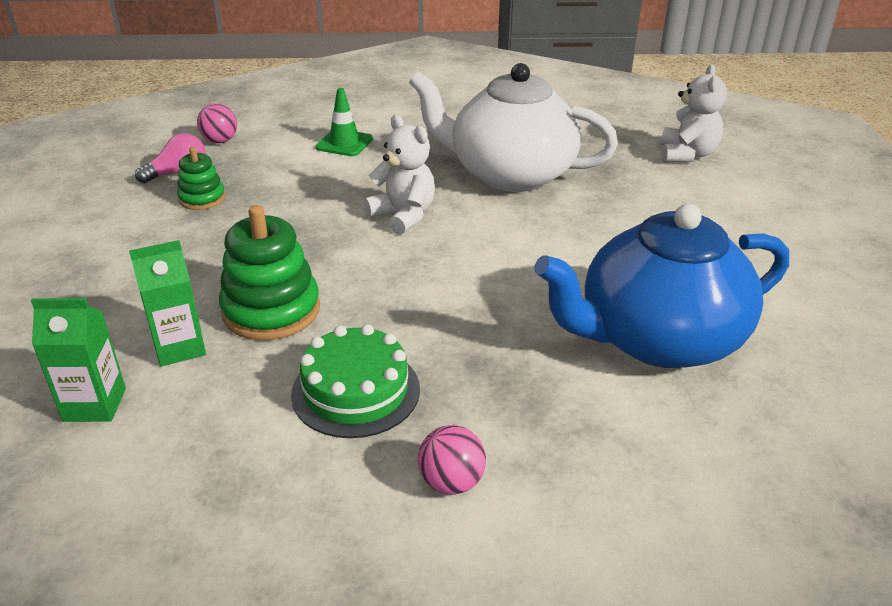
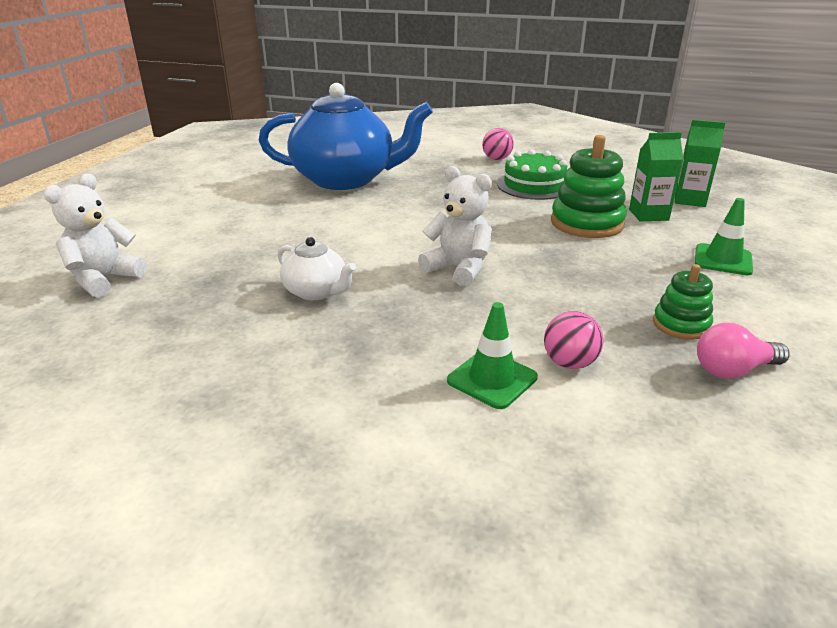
camera: 160 degrees left, 5 degrees down
(120, 278) = (723, 260): none -> green traffic cone
(220, 141) = (695, 427): pink ball -> pink ball (569, 363)
(403, 216) = (458, 269): white teddy bear -> white teddy bear turned 150 degrees clockwise
(510, 174) = (316, 292): white teapot -> white teapot, size x0.45

